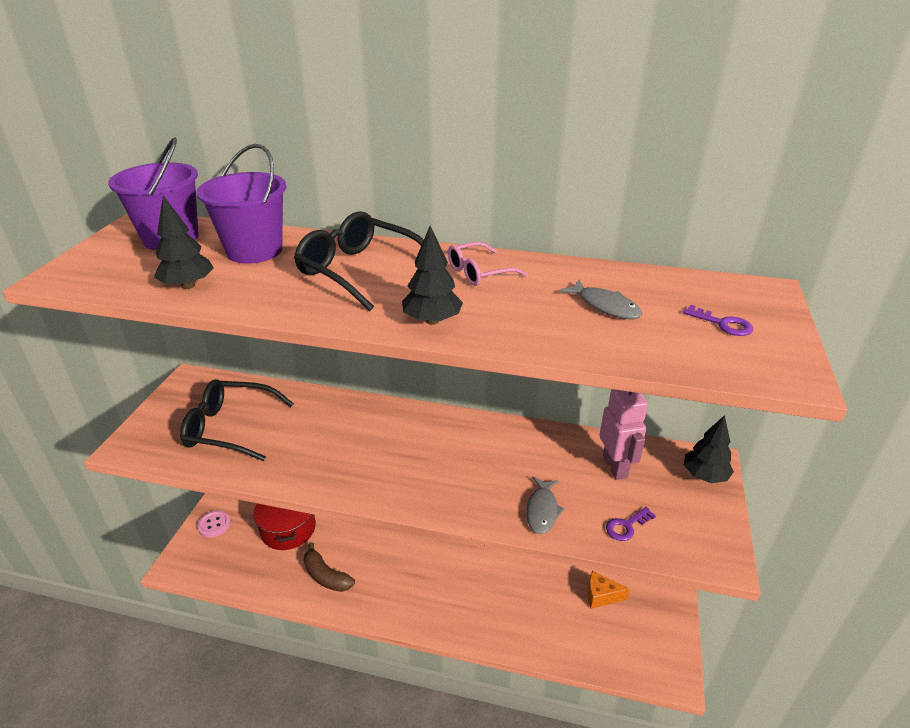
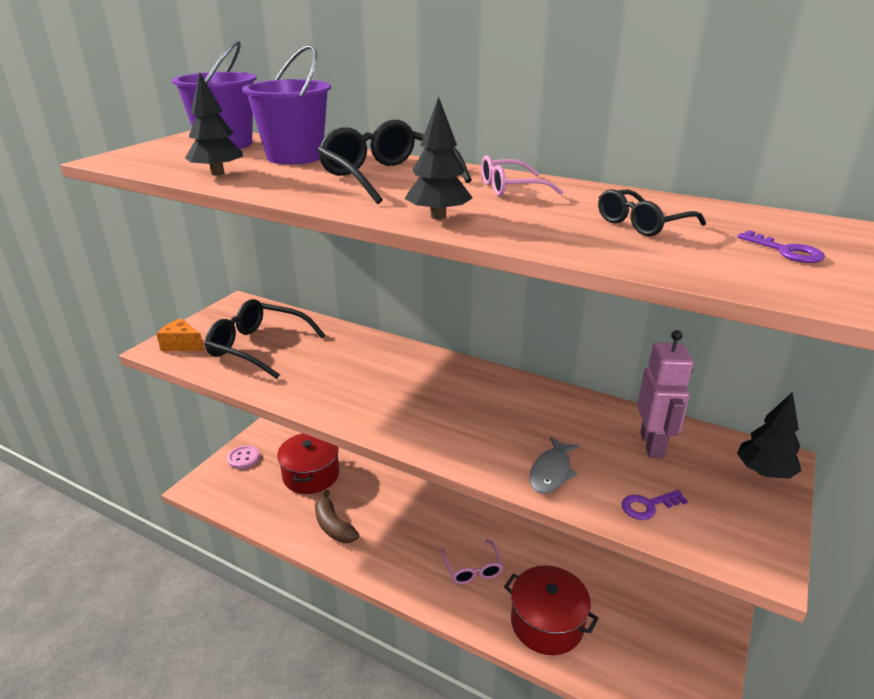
camera: 15 degrees right, 5 degrees down
(464, 589) = (473, 569): none -> pink glasses
(539, 623) = (547, 623): none -> red pot
(601, 596) = (628, 610): orange cheese -> orange cheese (182, 345)
(605, 306) = (642, 224): grey fish -> black glasses

